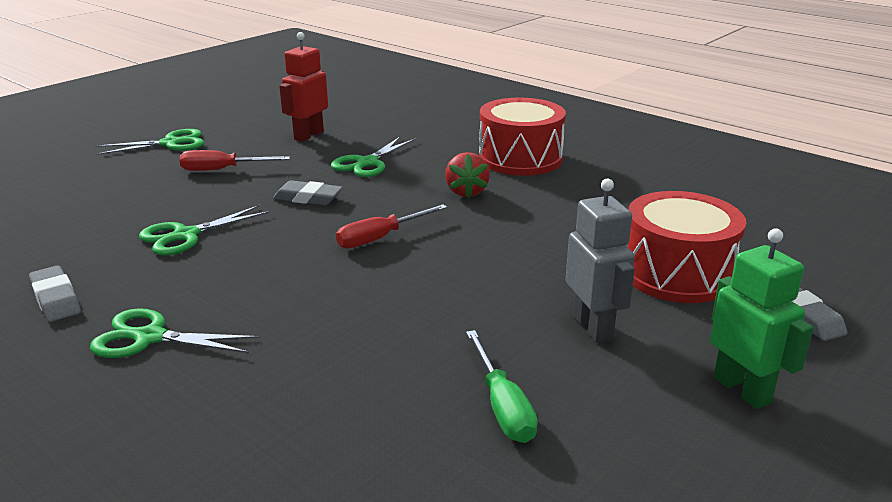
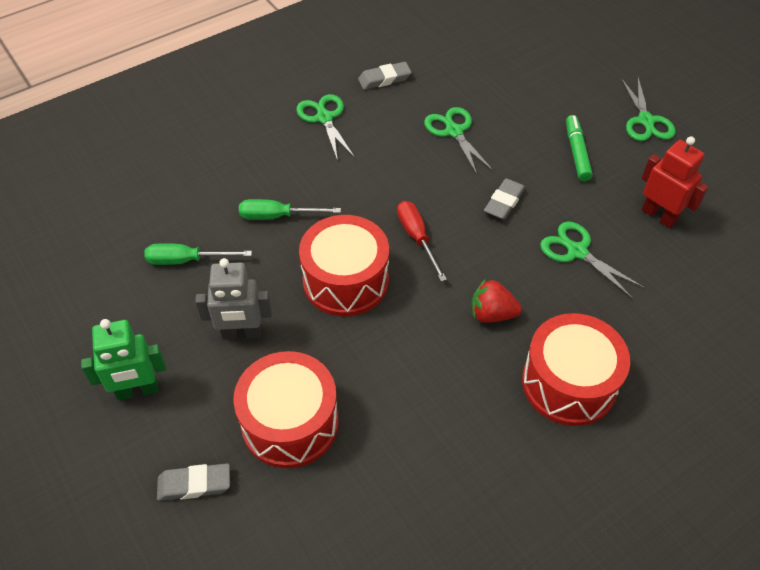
camera: 105 degrees right, 25 degrees up
(150, 338) = (324, 118): green scissors -> green scissors turned 45 degrees counterclockwise
(222, 170) = (576, 152): red screwdriver -> green marker
(379, 340) = (277, 216): none -> green screwdriver
(468, 271) = (345, 280): none -> red drum

